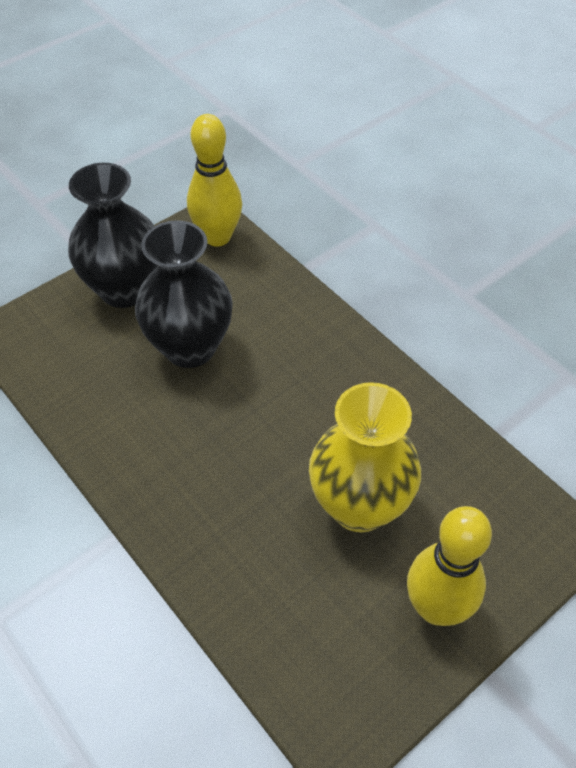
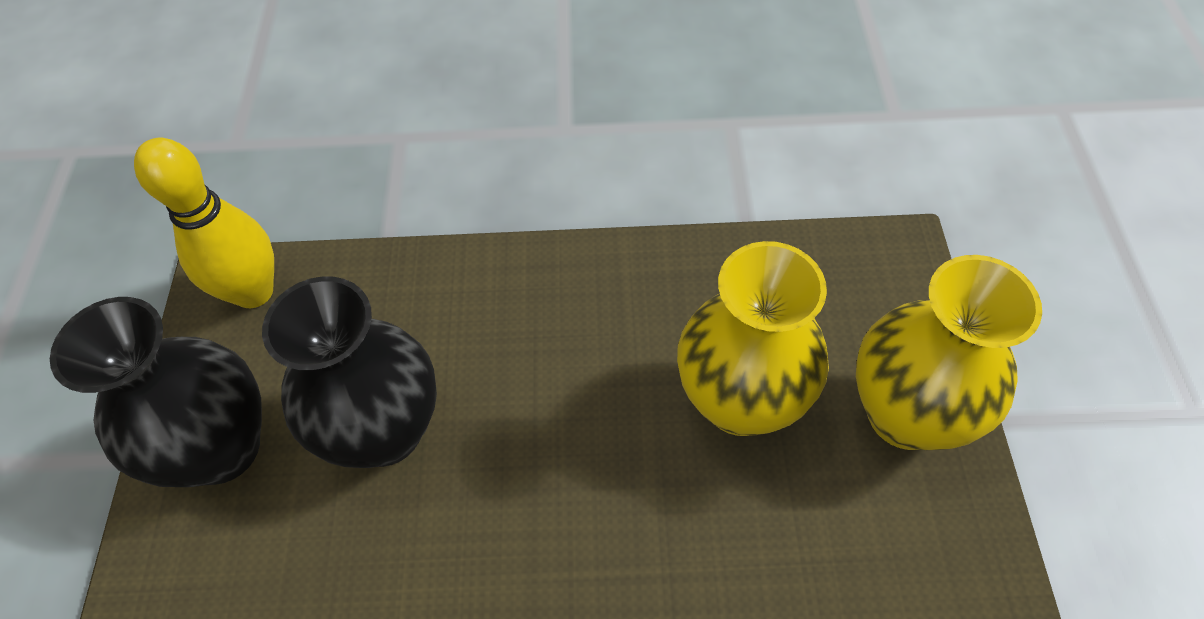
camera: 50 degrees left, 5 degrees up
(436, 608) = (905, 414): yellow bowling pin -> yellow vase

